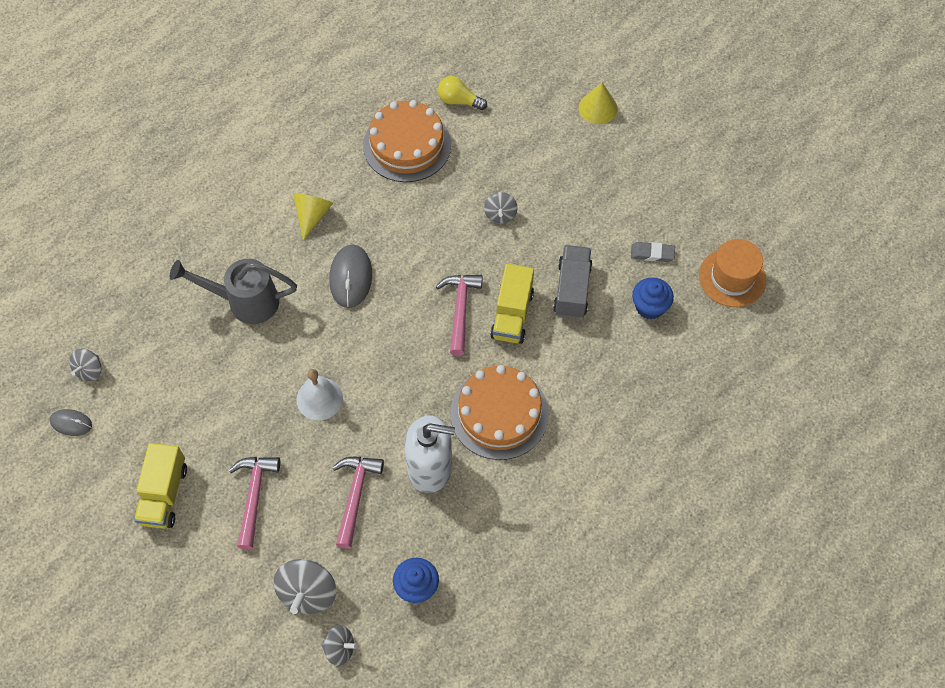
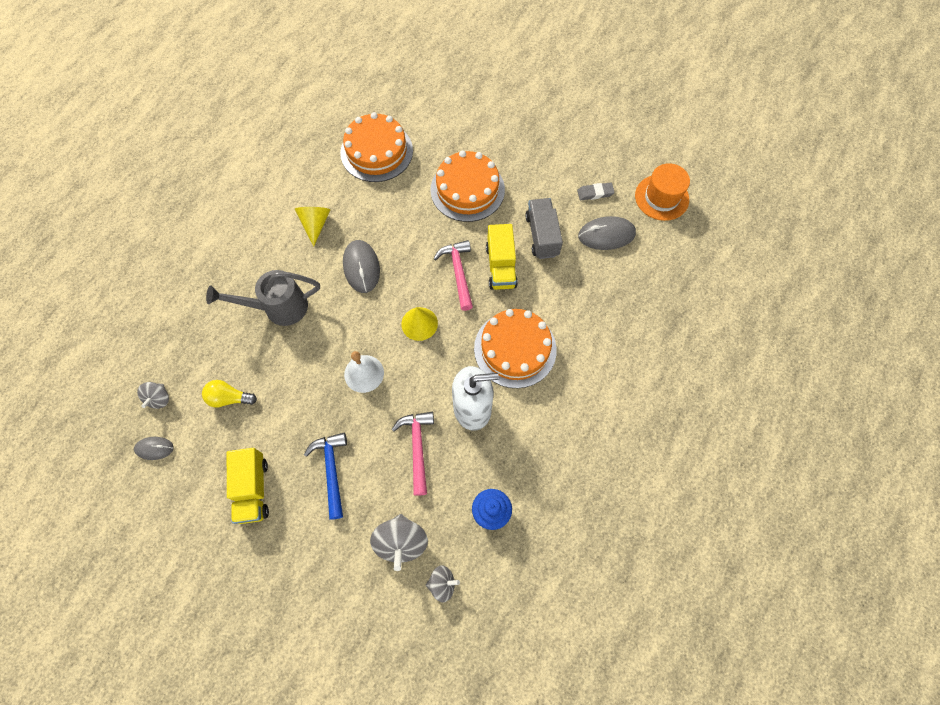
camera: 15 degrees left, 5 degrees up
(254, 496) = (331, 471): pink hammer -> blue hammer
(459, 101) = (408, 108): yellow light bulb -> yellow light bulb (229, 398)
(500, 215) = (467, 190): grey spinning top -> orange cake
(598, 108) = (518, 91): yellow cone -> yellow cone (419, 323)
(649, 307) = (606, 235): blue cupcake -> grey mouse

